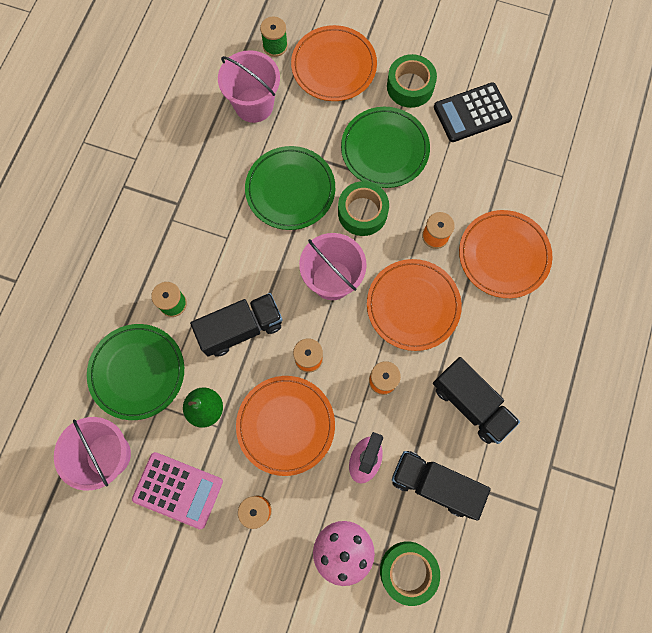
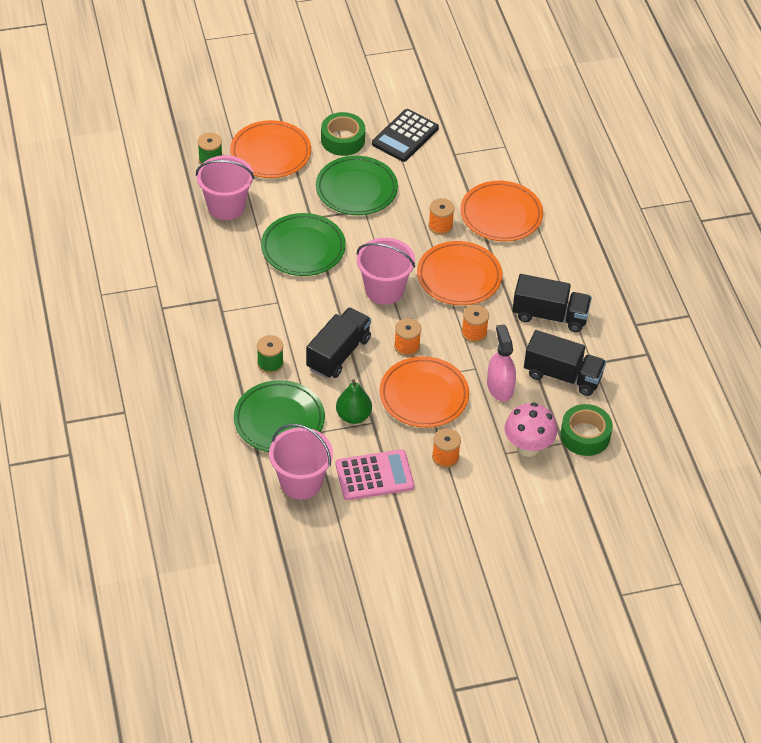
camera: 35 degrees left, 25 degrees down
(362, 212) = (372, 237): green tape -> none
(434, 484) = (562, 375): black truck -> black truck turned 150 degrees counterclockwise

